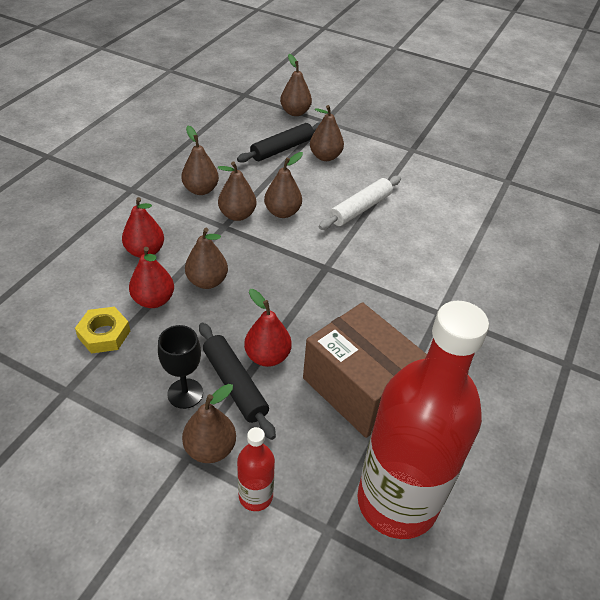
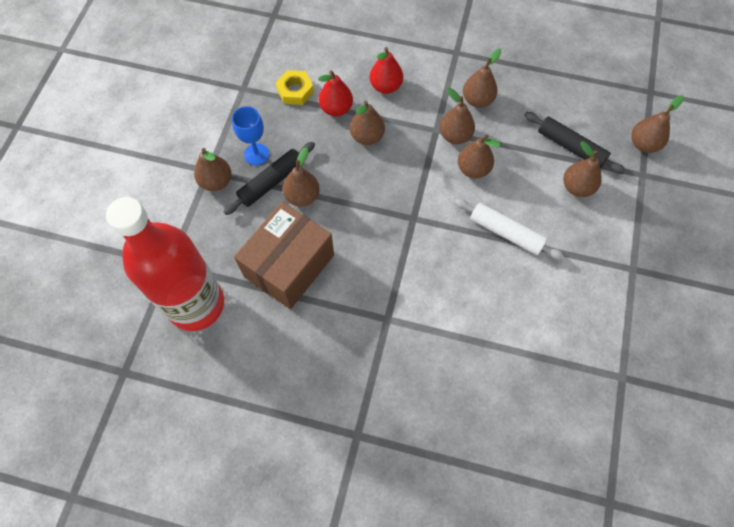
camera: 80 degrees right, 20 degrees up
(185, 393) = (256, 154): black goblet -> blue goblet
(255, 496) = (186, 216): red bottle -> none
(267, 356) = (302, 196): red pear -> brown pear

